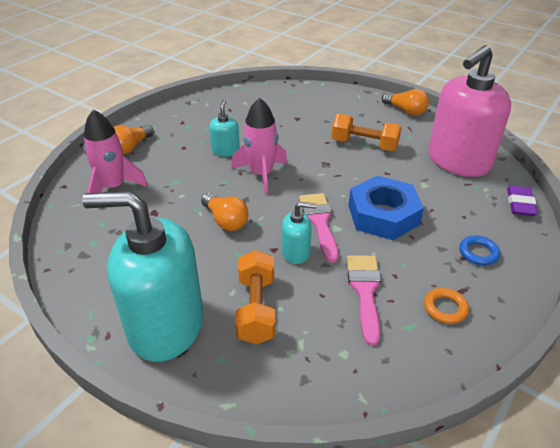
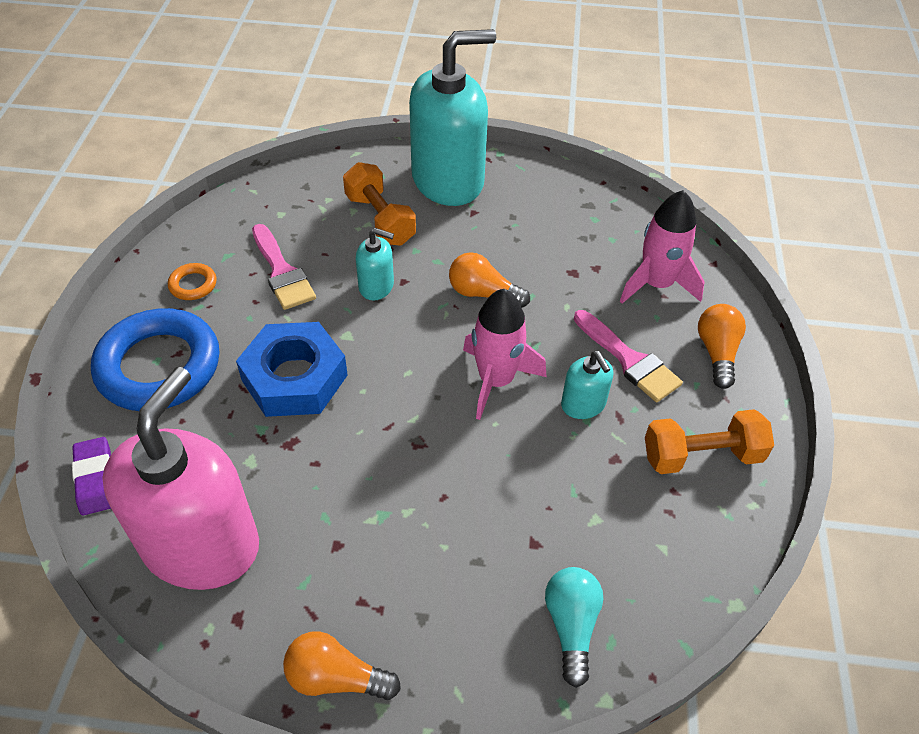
camera: 150 degrees right, 10 degrees up
(296, 252) = (376, 286): turquoise soap dispenser -> turquoise soap dispenser turned 135 degrees counterclockwise
(303, 97) = (571, 626): none -> turquoise light bulb
(319, 222) = (371, 335): pink brush -> pink brush (629, 360)
(364, 144) = (377, 518): orange dumbbell -> orange dumbbell (702, 456)
(478, 253) = (159, 366): blue ring -> blue ring, size x2.40

